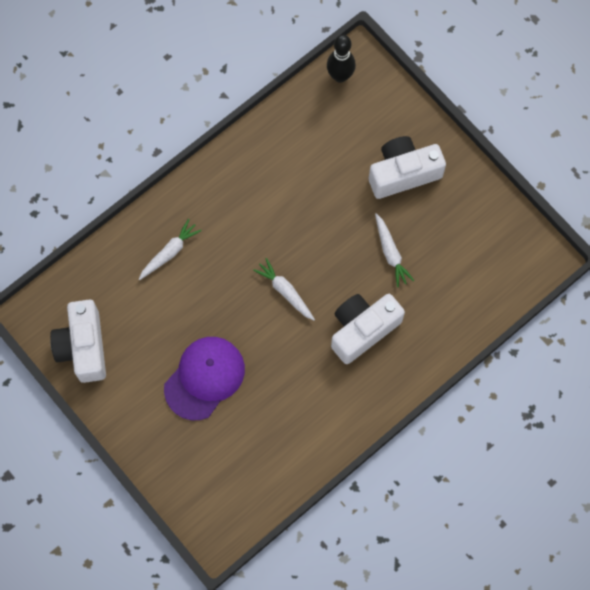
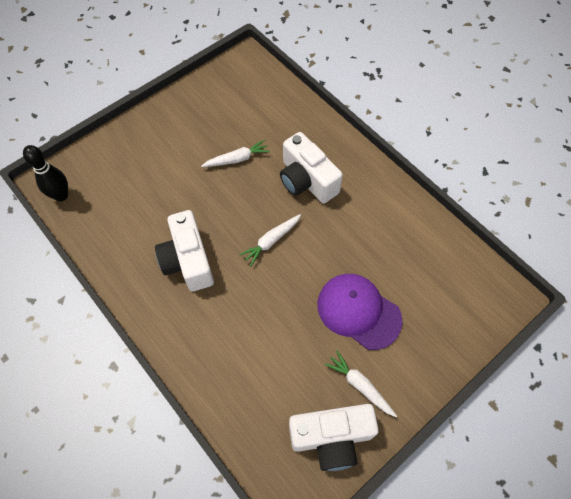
camera: 90 degrees left, 10 degrees down
(169, 252) = (228, 348): white carrot -> white carrot (360, 385)
(403, 173) = (164, 149): white camera -> white camera (188, 260)

